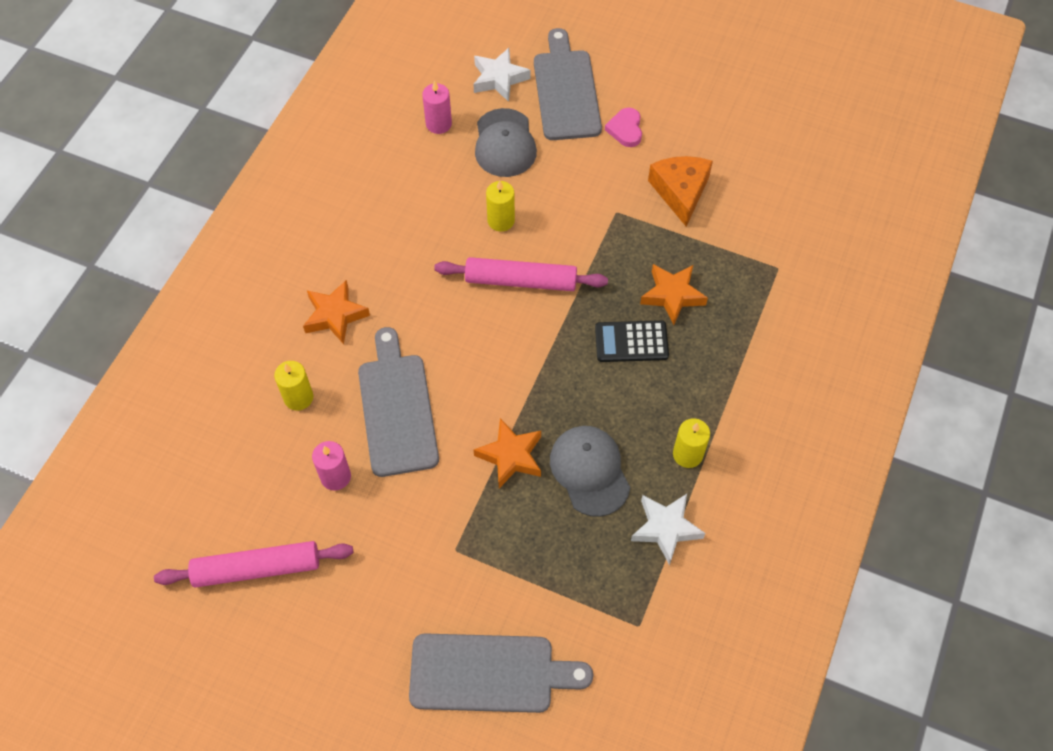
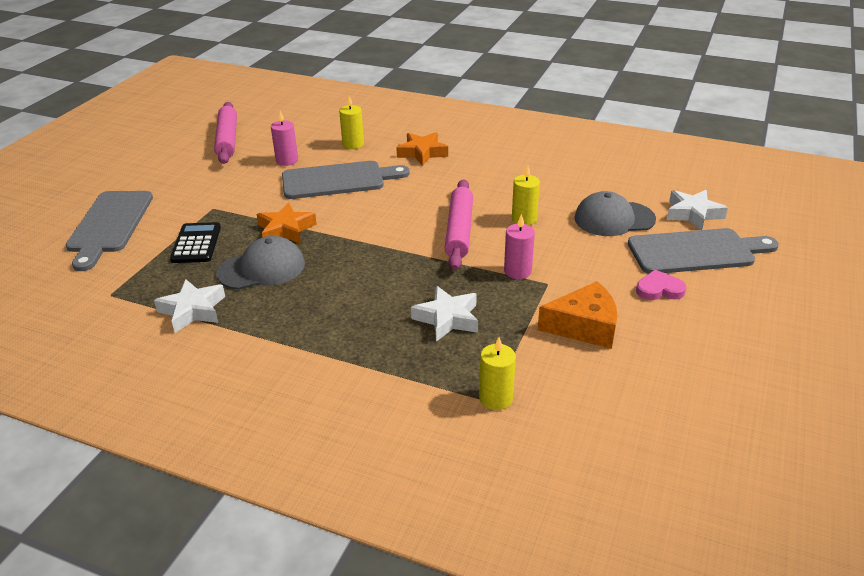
camera: 90 degrees right, 25 degrees down
(438, 124) = (624, 186): pink candle -> pink candle (517, 271)
(631, 342) = (393, 292): black calculator -> black calculator (196, 243)
(672, 295) = (447, 318): orange star -> white star
(687, 454) = (264, 325): yellow candle -> yellow candle (496, 398)

